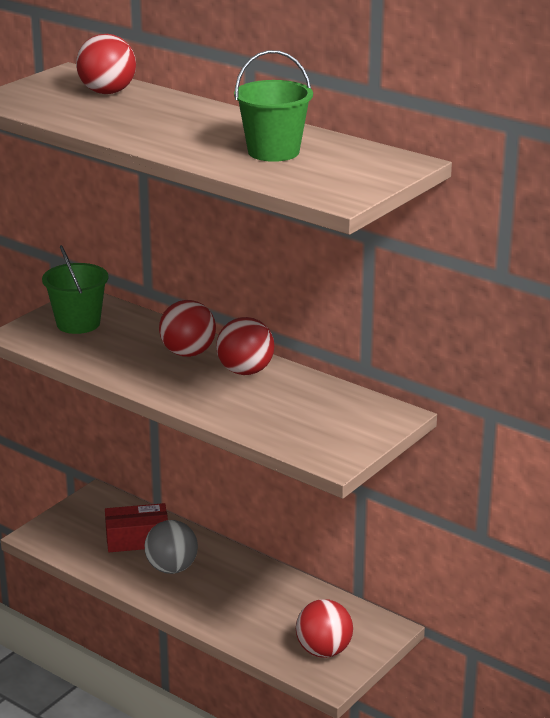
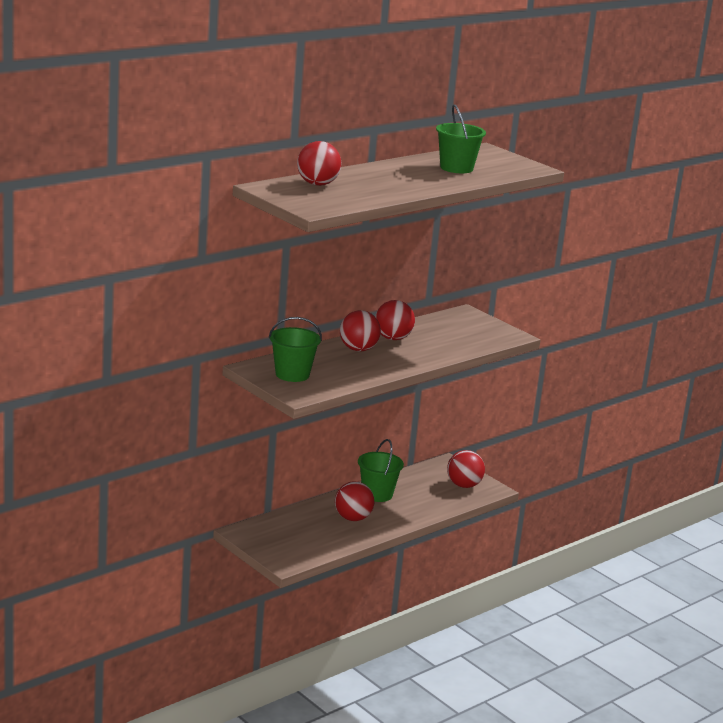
camera: 80 degrees left, 5 degrees down
(137, 539) = (310, 525): red box -> none
(172, 568) = (352, 518): grey ball -> red ball
(249, 579) = (377, 494): none -> green bucket

